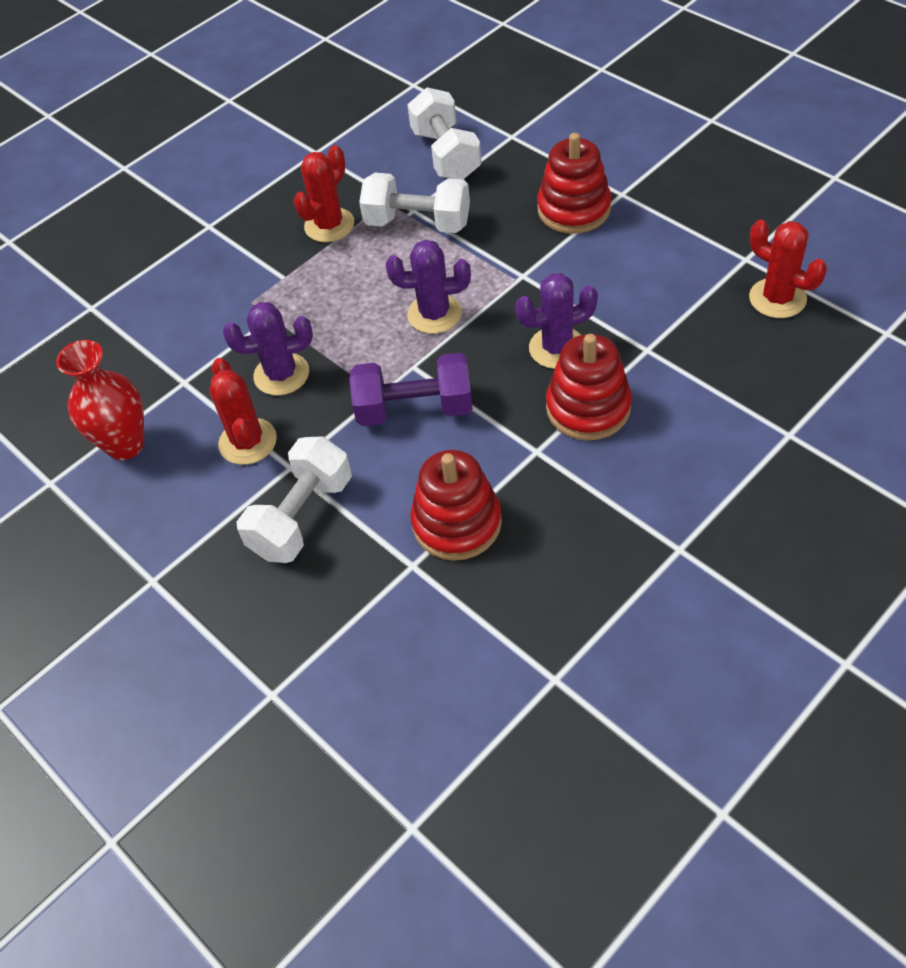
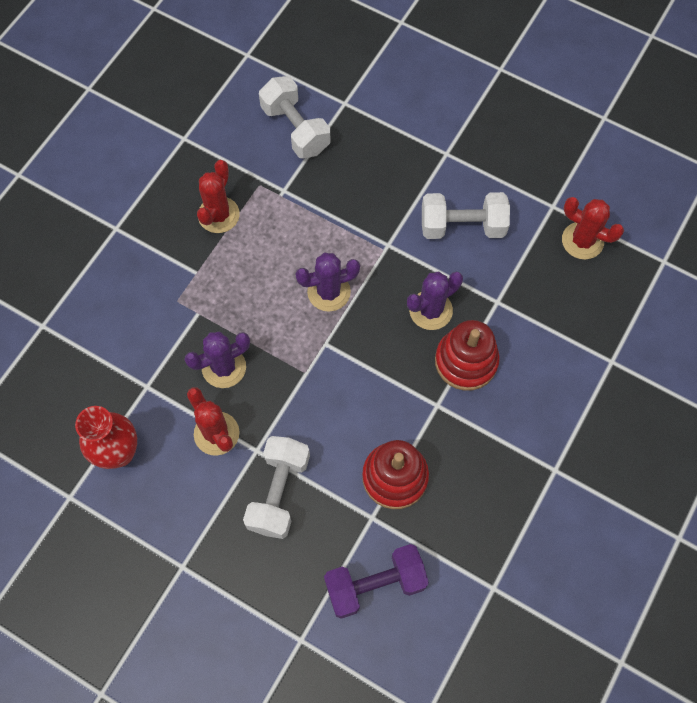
camera: 20 degrees left, 15 degrees up
(415, 409) = (337, 383): purple dumbbell -> purple dumbbell (375, 584)
(418, 223) = (291, 204): white dumbbell -> white dumbbell (462, 226)
(574, 209) = (412, 174): red stacking toy -> none

